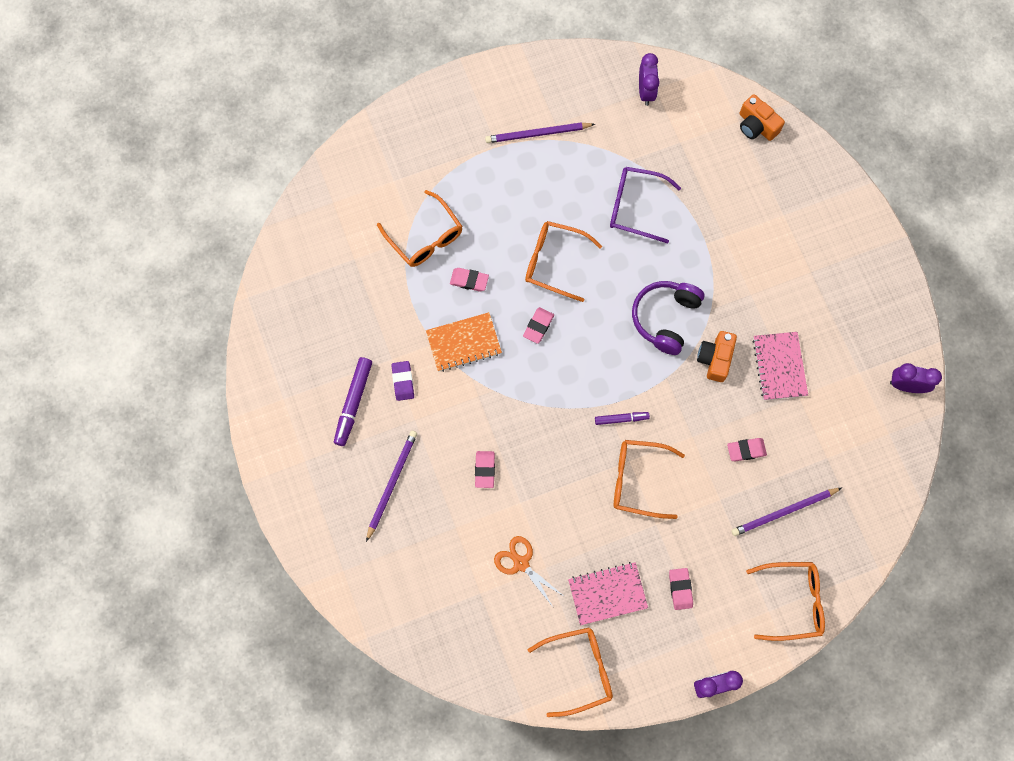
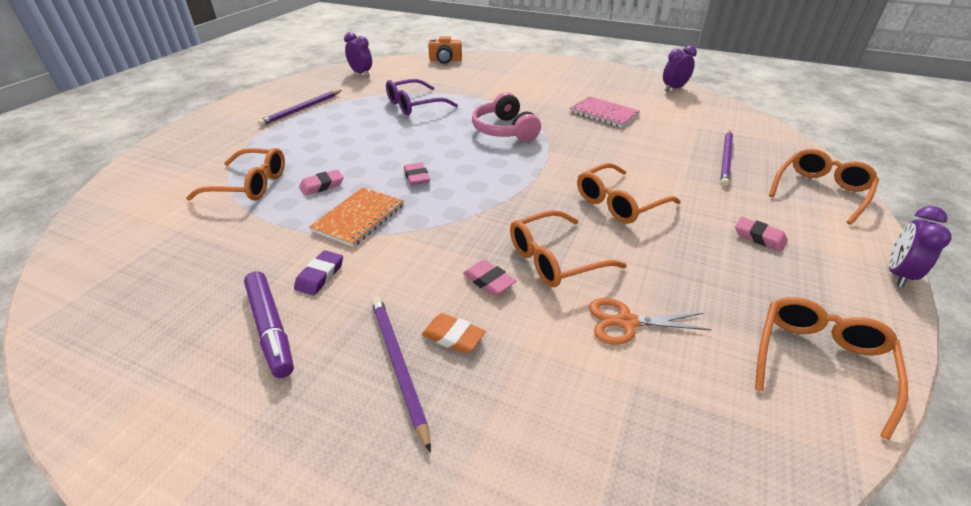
camera: 45 degrees left, 35 degrees down
(403, 381) = (320, 276): purple eraser -> purple eraser turned 75 degrees clockwise
(431, 490) = (453, 336): none -> orange eraser
(554, 262) = (387, 146): orange glasses -> orange glasses (554, 259)
(607, 594) = (725, 282): pink notebook -> none
(621, 419) = (552, 183): purple marker -> none
(665, 318) = (504, 130): purple headphones -> pink headphones
(715, 359) = (564, 129): orange camera -> none
(746, 450) = (653, 150): pink eraser -> none

